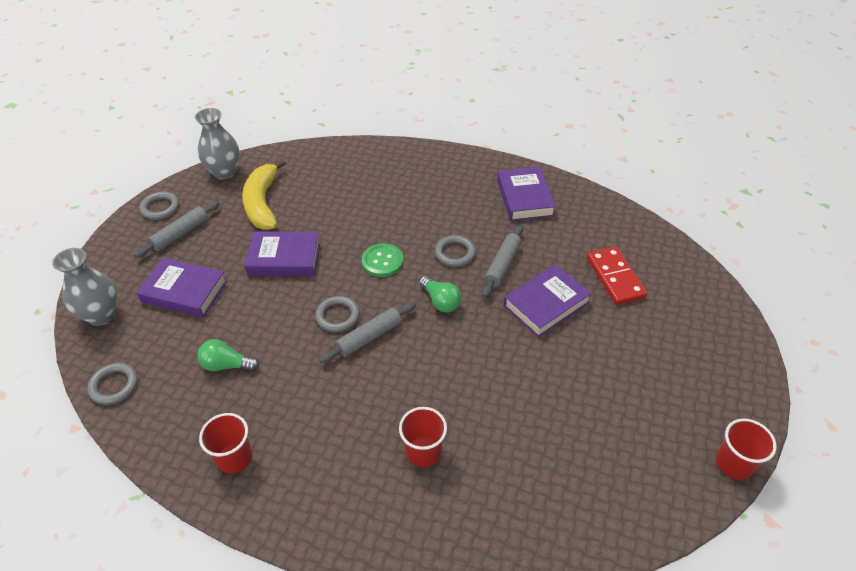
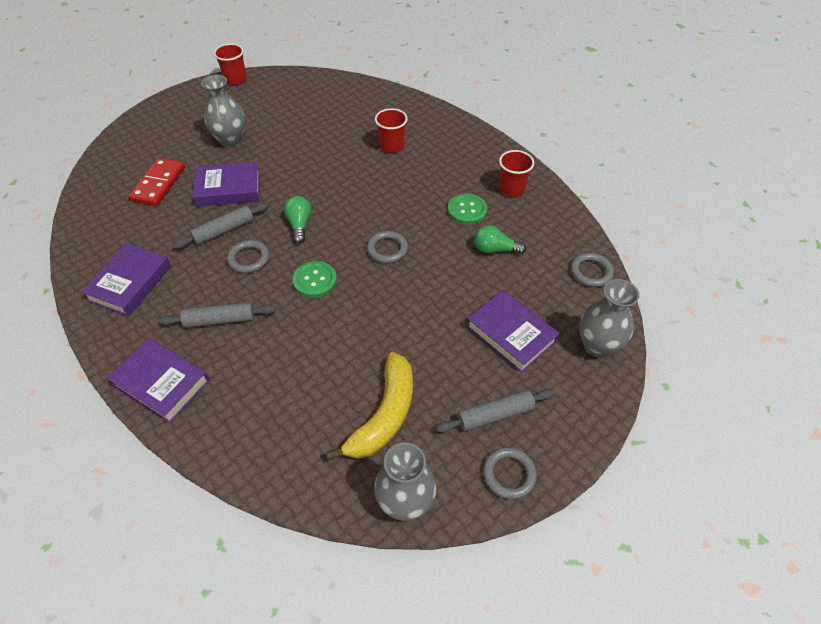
camera: 150 degrees left, 5 degrees up
(227, 365) = (495, 249): green light bulb -> green light bulb turned 150 degrees clockwise
(277, 399) = (467, 210): none -> green button
(284, 258) = (400, 327): purple book -> purple book (161, 383)
(369, 337) = (374, 222): grey rolling pin -> grey rolling pin (220, 320)
(614, 361) = (231, 140): none -> grey vase

